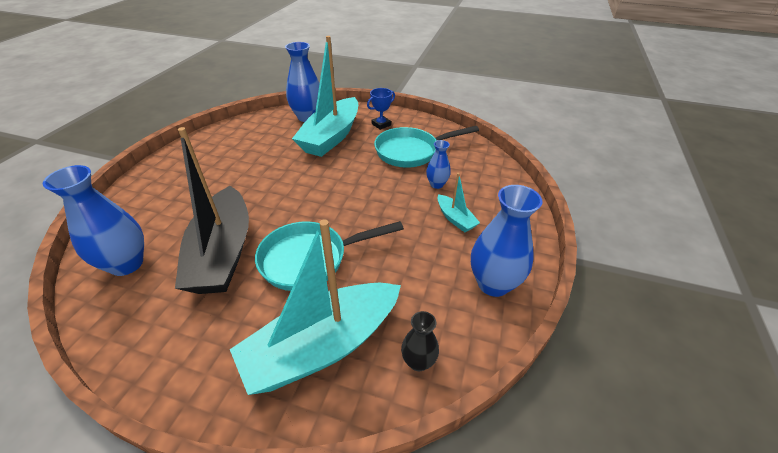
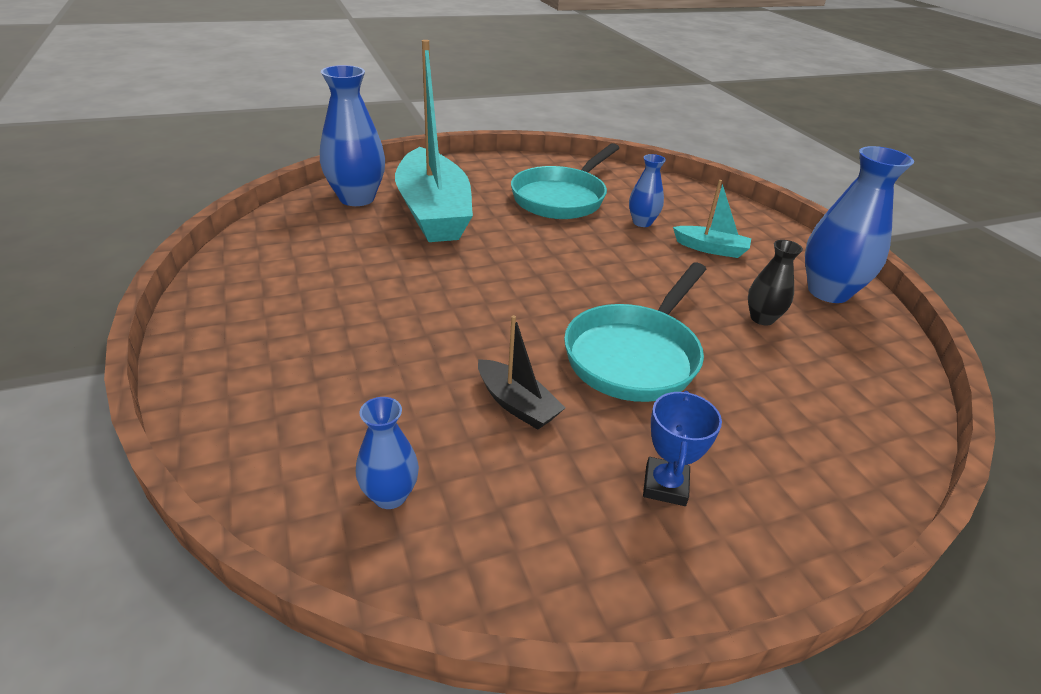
camera: 40 degrees left, 5 degrees down
(126, 264) = (390, 495): blue vase -> blue vase, size x0.54
(223, 253) = (517, 404): black boat -> black boat, size x0.44
(323, 346) = (786, 429): turquoise boat -> none
(381, 124) = (477, 179): blue trophy -> blue trophy (665, 485)
(418, 361) = (877, 389): black vase -> black vase (762, 318)

